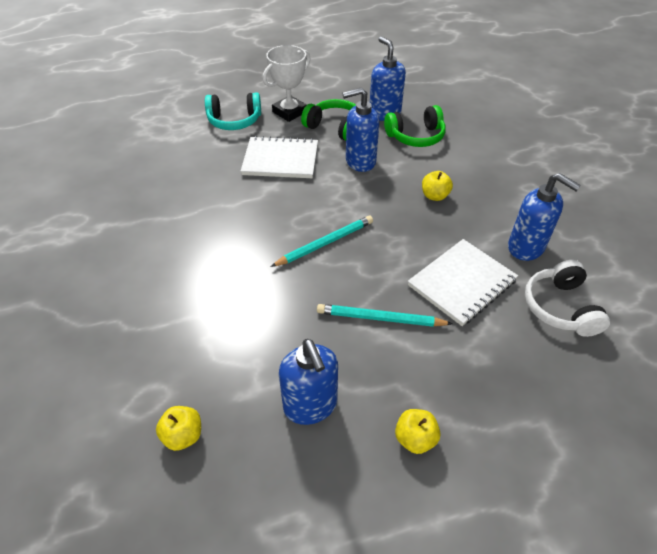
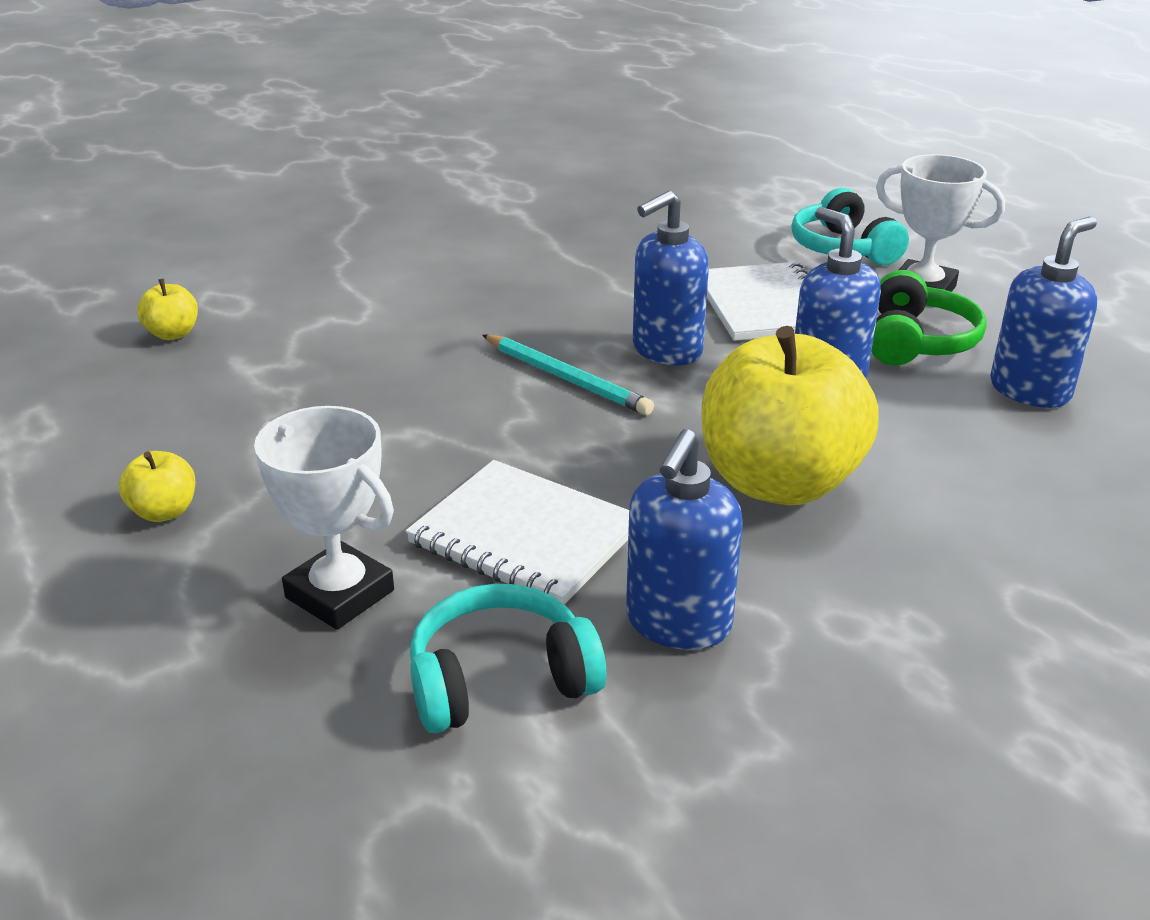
camera: 75 degrees right, 15 degrees down
(310, 405) = (222, 414): blue soap dispenser -> blue soap dispenser (666, 350)
(380, 318) = (406, 453): turquoise pencil -> none
(415, 136) = (979, 439): green headphones -> none
(434, 196) = (779, 482): yellow apple -> yellow apple, size x2.45
(499, 358) = (340, 594): none -> white trophy
(560, 307) = (500, 680): white headphones -> turquoise headphones

